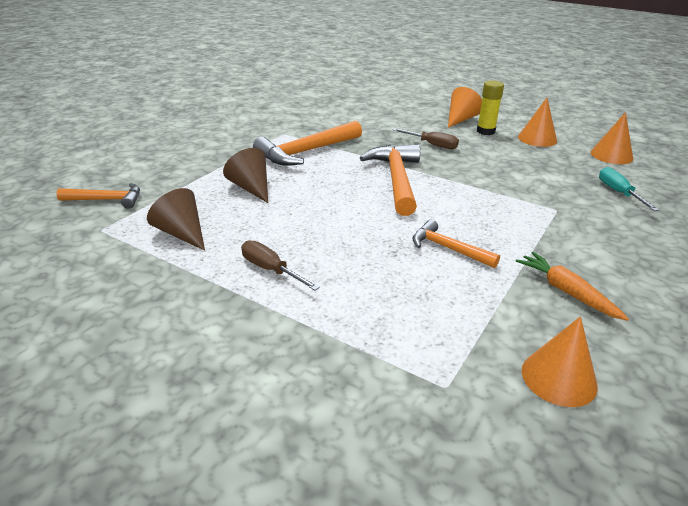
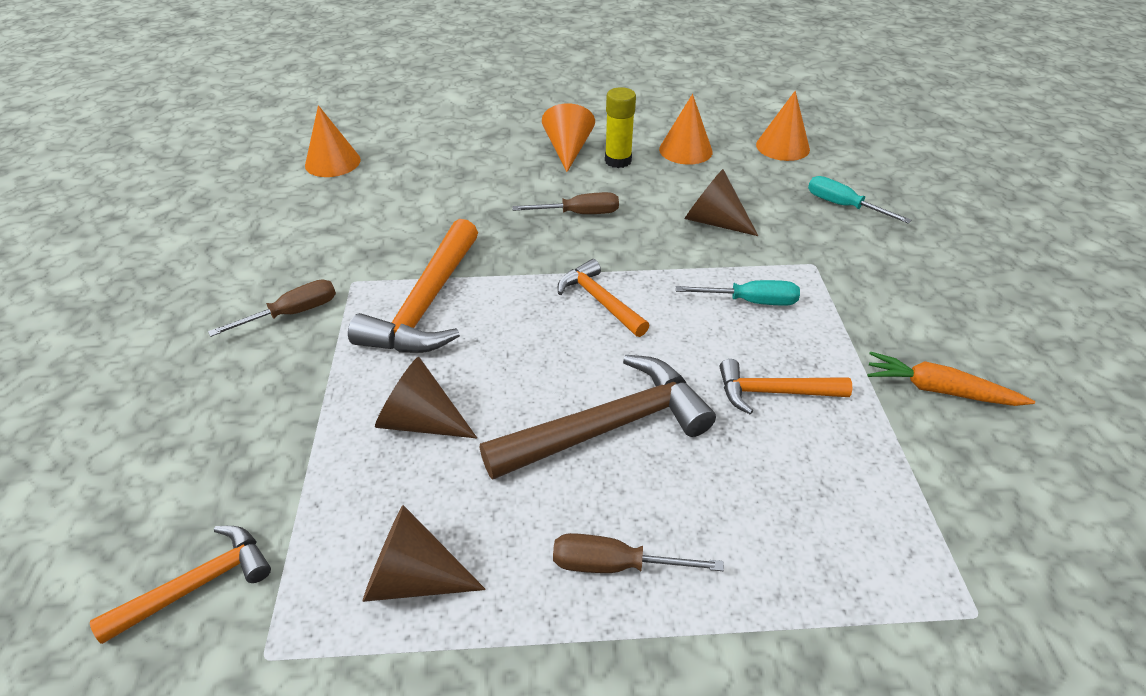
camera: 35 degrees left, 10 degrees up
(245, 135) = (292, 313): none -> brown screwdriver
(335, 224) = (608, 426): none -> brown hammer
(396, 179) = (599, 300): orange hammer -> orange hammer, size x0.59
(488, 210) = (750, 301): none -> turquoise screwdriver
(512, 172) = (713, 221): none -> brown cone
(559, 378) = (1047, 523): orange cone -> orange cone (332, 162)

